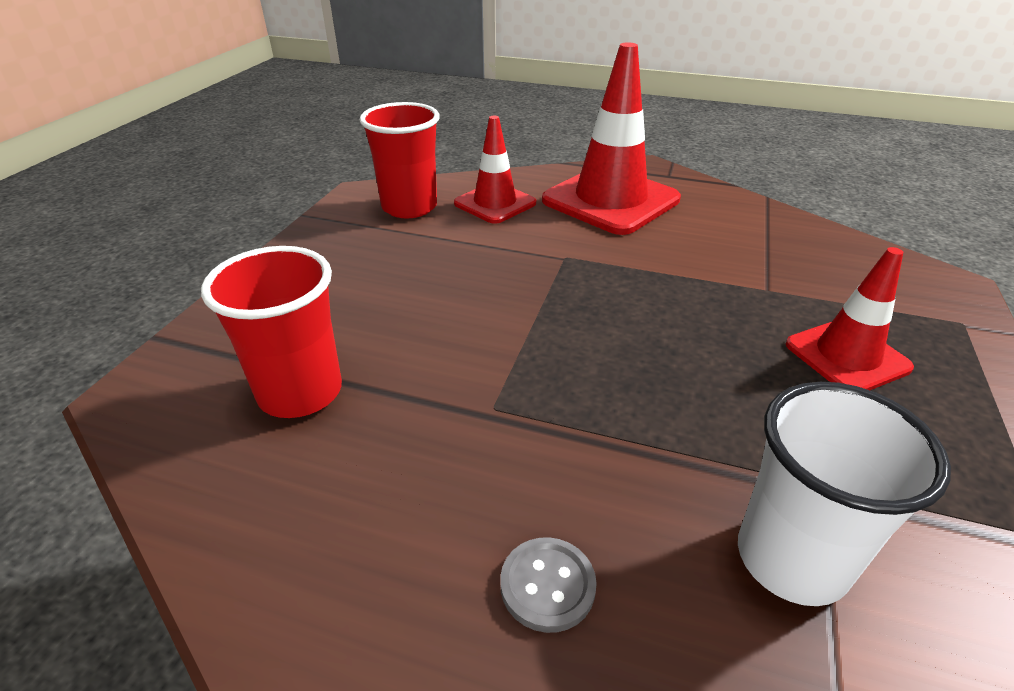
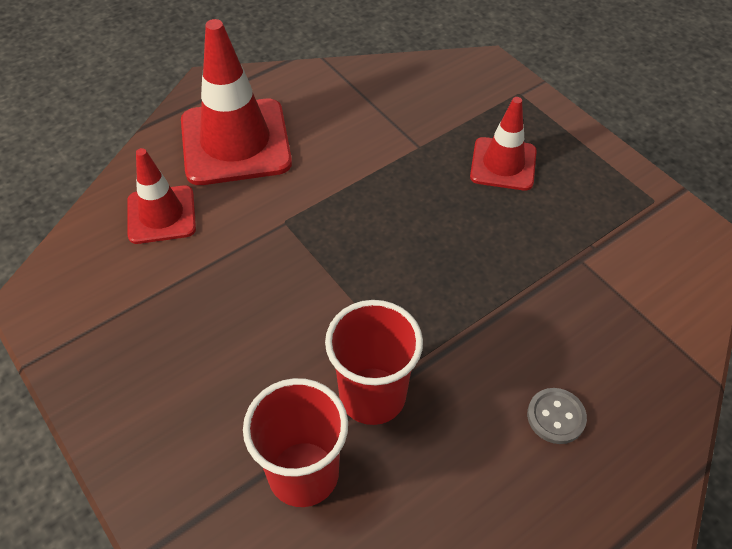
camera: 55 degrees left, 15 degrees up
(409, 207) = (102, 276): red cup -> red cup (372, 396)
(791, 558) = (605, 303): white cup -> none

